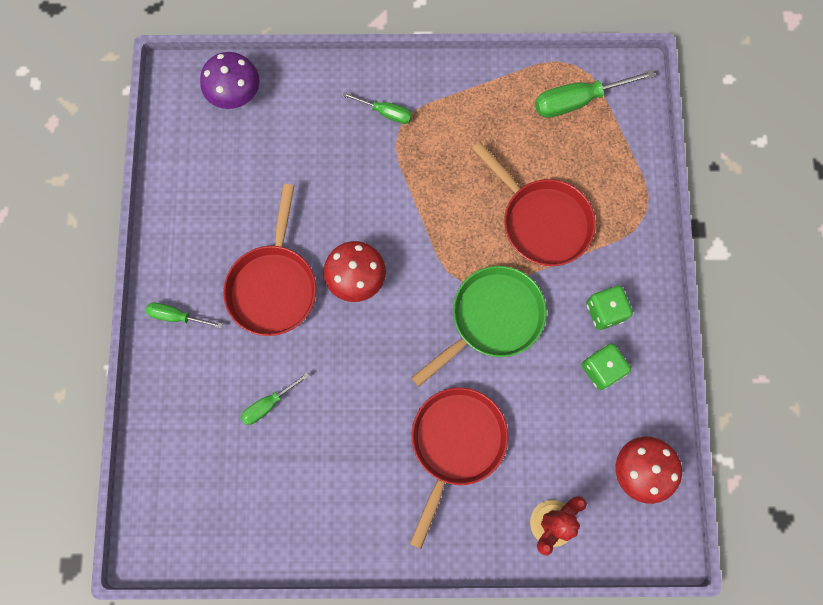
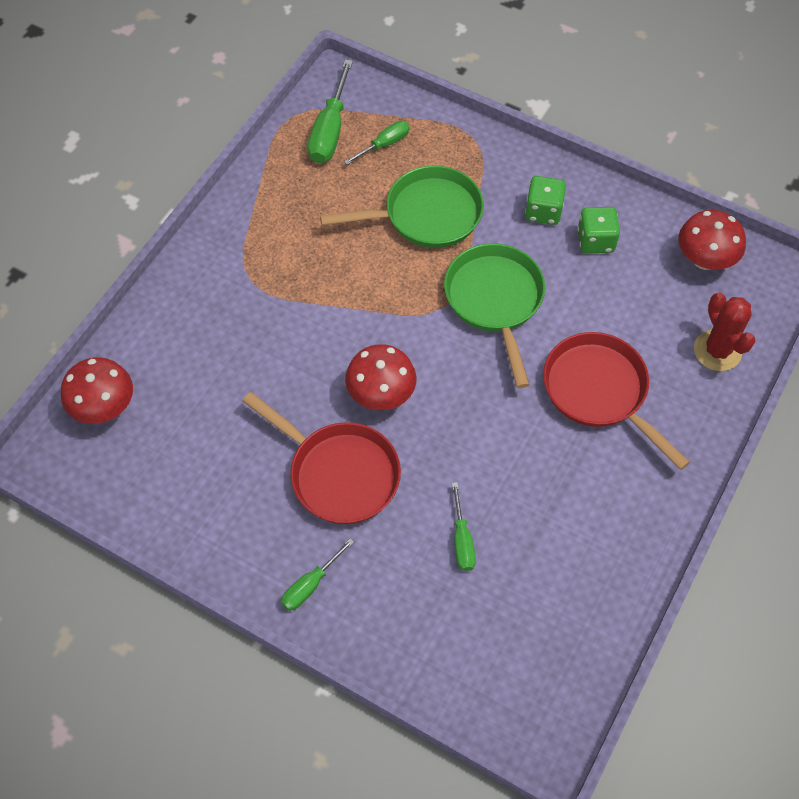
camera: 60 degrees left, 15 degrees down
(235, 94) = (104, 407): purple mushroom -> red mushroom
(386, 113) = (227, 284): green screwdriver -> green screwdriver (385, 144)
(542, 221) = (426, 215): red pan -> green pan

